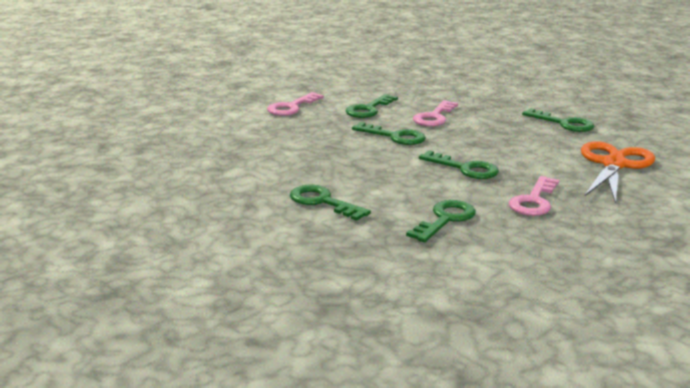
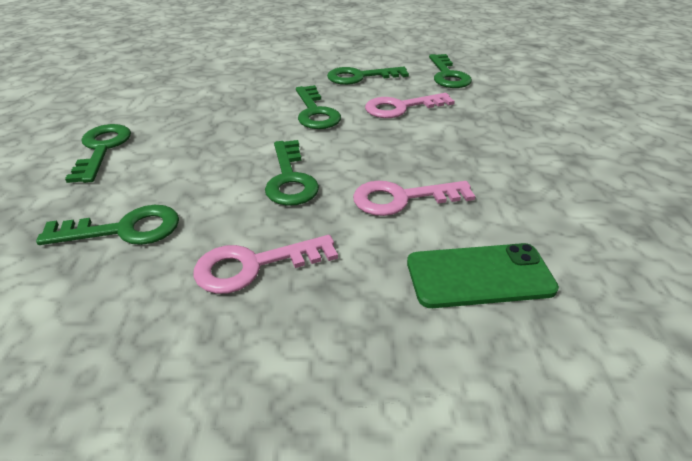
camera: 45 degrees right, 15 degrees up
(291, 107) = (305, 53): pink key -> pink key (402, 198)
(563, 123) = (539, 178): green key -> green key (448, 75)
(614, 164) = (479, 275): orange scissors -> green phone

